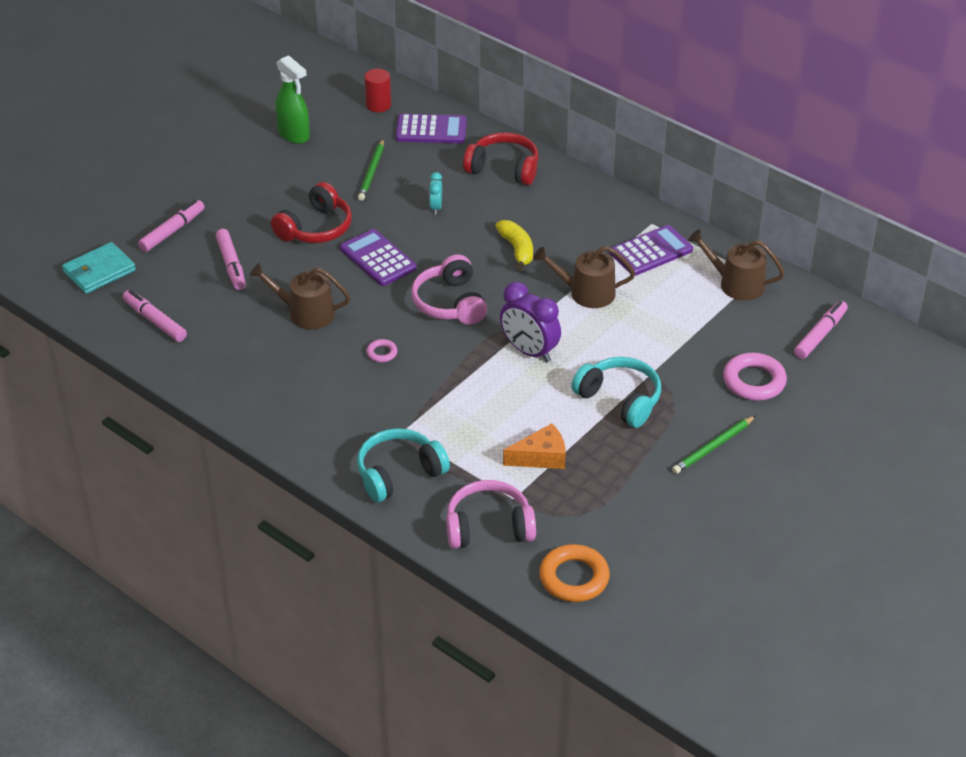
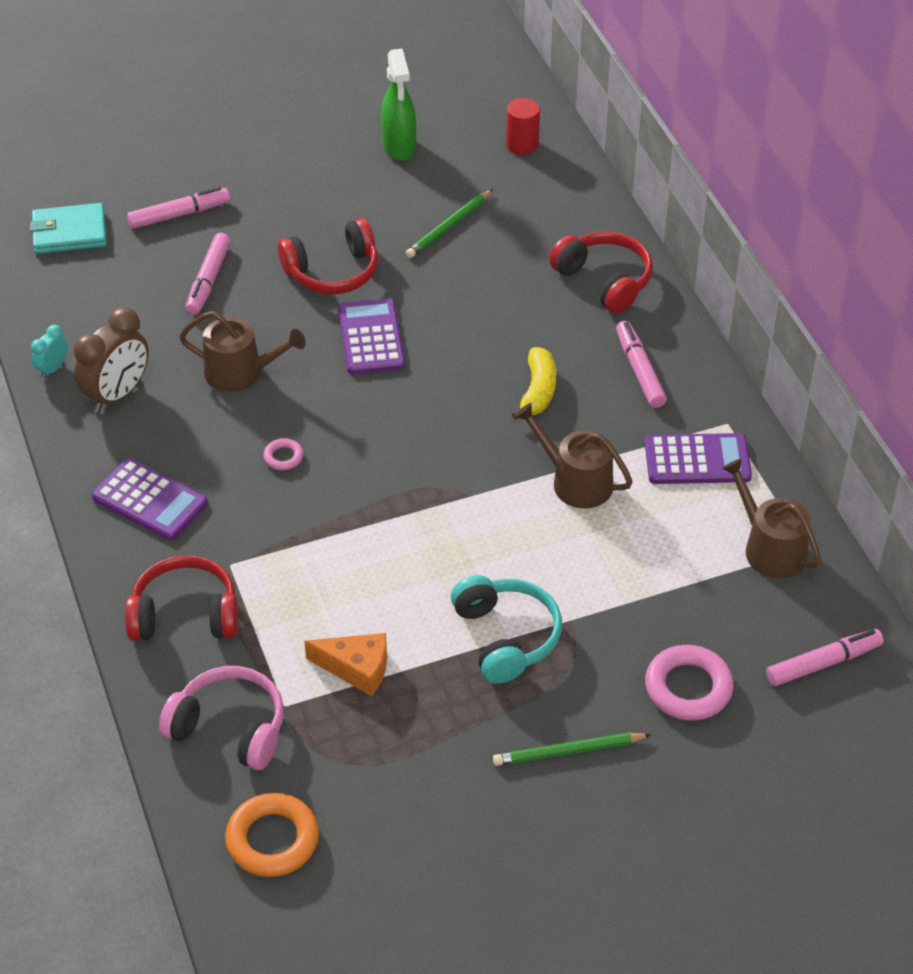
camera: 30 degrees right, 5 degrees up
(155, 321) = (79, 315): pink marker -> pink marker (639, 370)
(229, 360) = (117, 395): none -> brown clock
(306, 313) = (240, 372): brown watering can -> brown watering can turned 150 degrees clockwise
(399, 473) = (185, 614): turquoise headphones -> red headphones
(431, 130) = (558, 199): purple calculator -> purple calculator (150, 500)
(436, 207) = (486, 299): turquoise clock -> turquoise clock (52, 369)
(450, 303) = (407, 427): pink headphones -> none
(529, 351) = (449, 528): purple clock -> none

